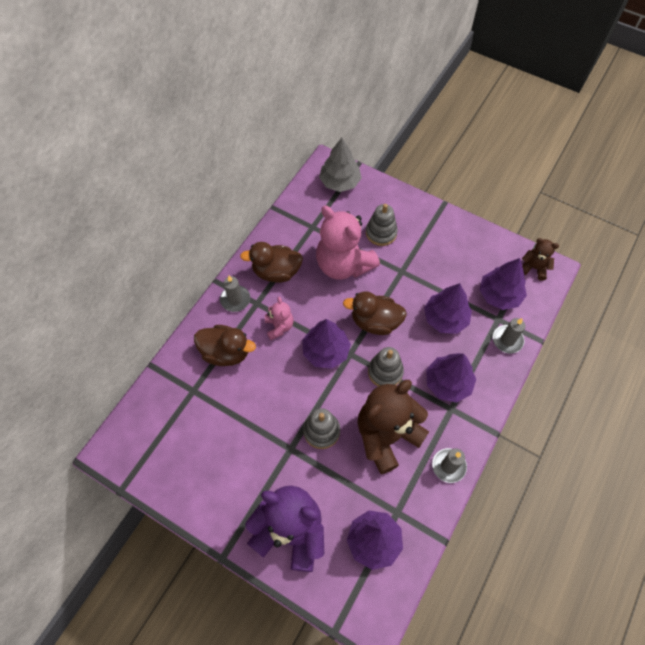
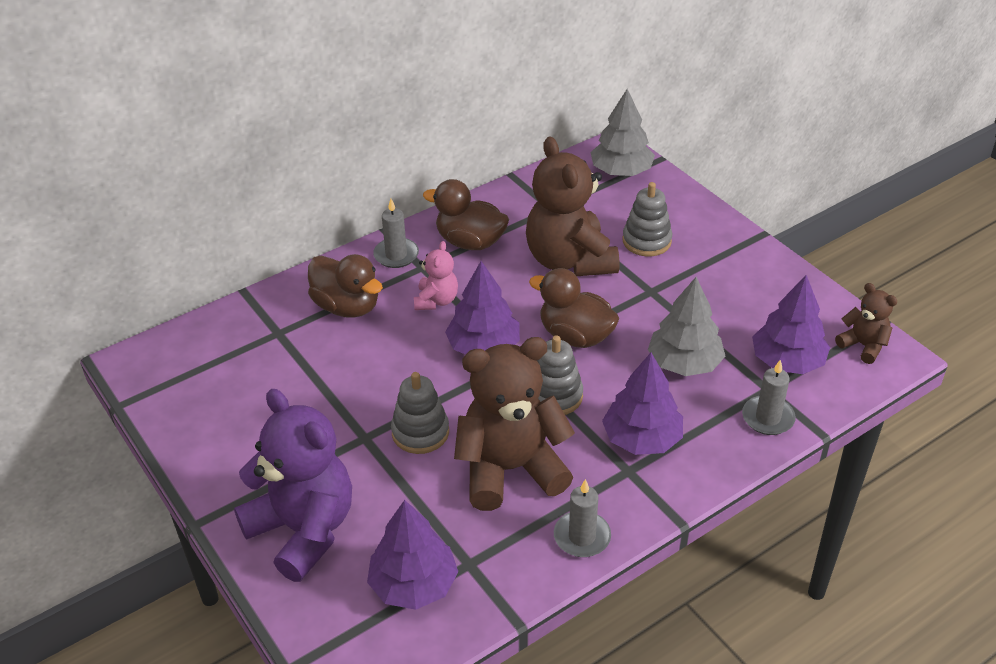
camera: 25 degrees right, 20 degrees down
(343, 265) = (569, 260): pink teddy bear -> brown teddy bear
(445, 318) = (684, 363): purple tree -> grey tree

